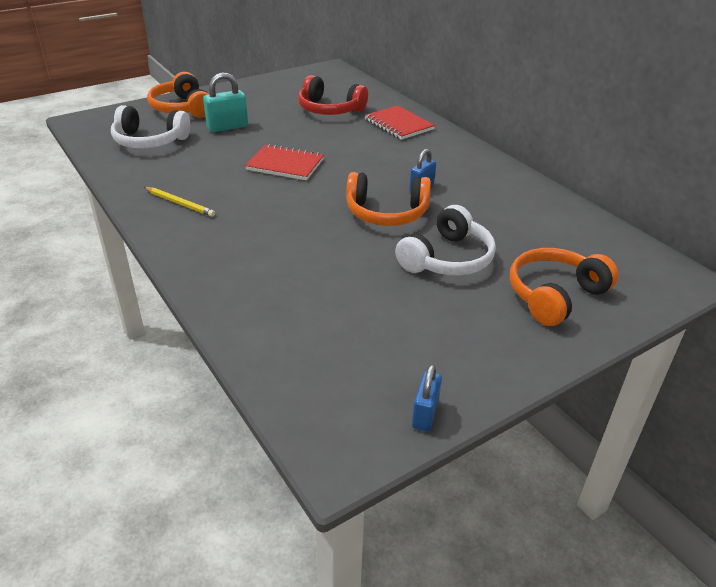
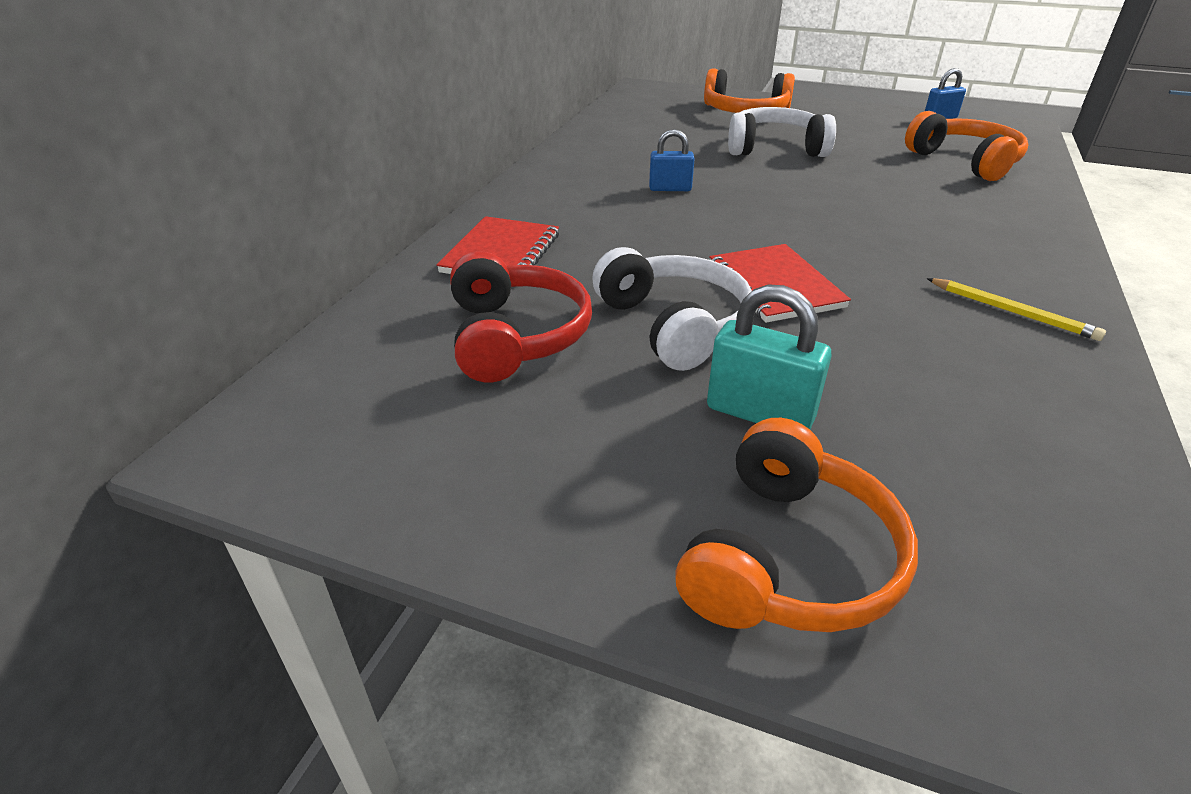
camera: 125 degrees left, 0 degrees up
(149, 141) = (977, 481): white headphones -> white headphones (674, 325)
(179, 203) = (1011, 312): yellow pencil -> yellow pencil turned 135 degrees clockwise
(386, 213) = (756, 189): orange headphones -> orange headphones (965, 162)

